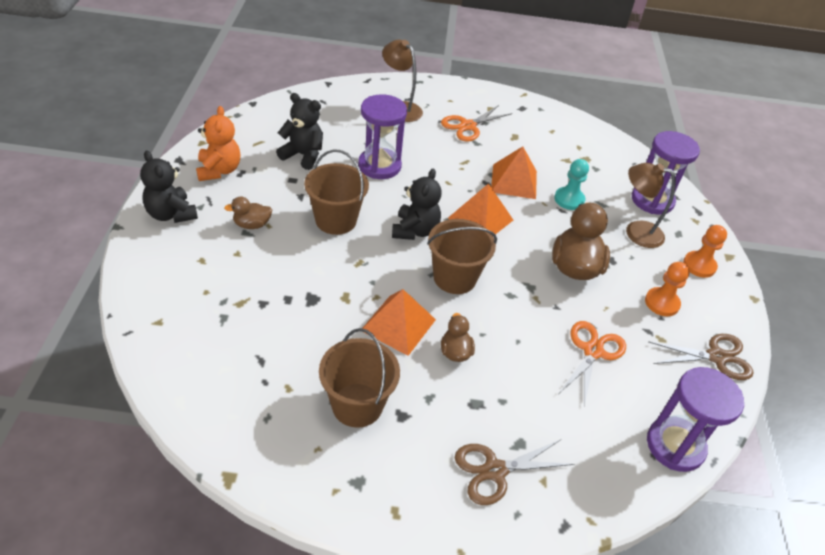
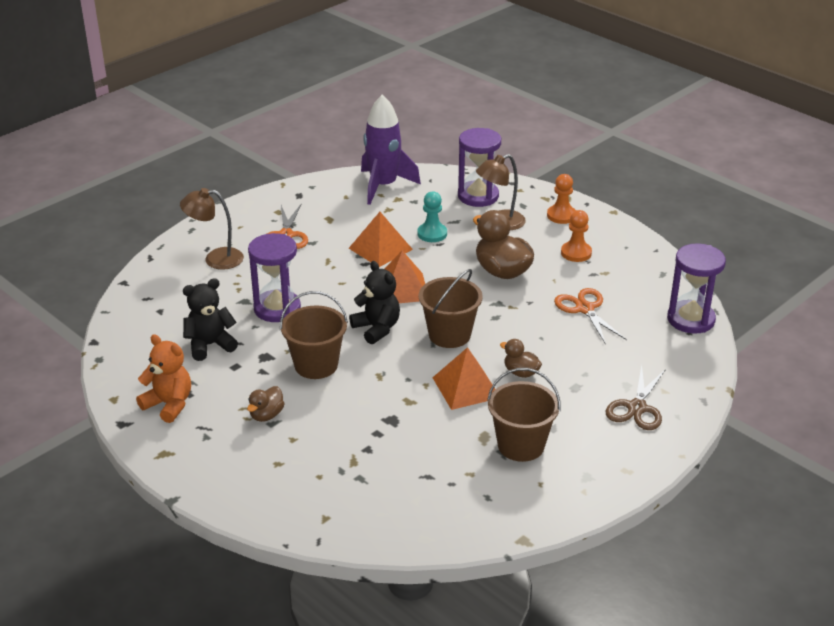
camera: 45 degrees left, 10 degrees down
(171, 214) = (196, 458): black teddy bear -> none
(591, 143) = (383, 186): none -> purple rocket
(716, 357) = (643, 259): brown scissors -> none

